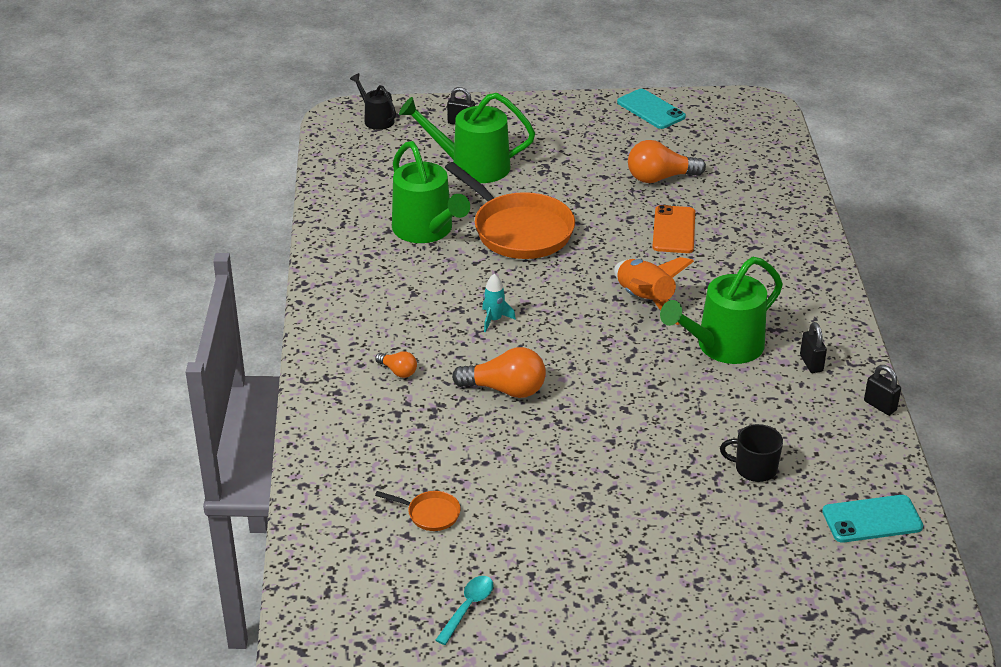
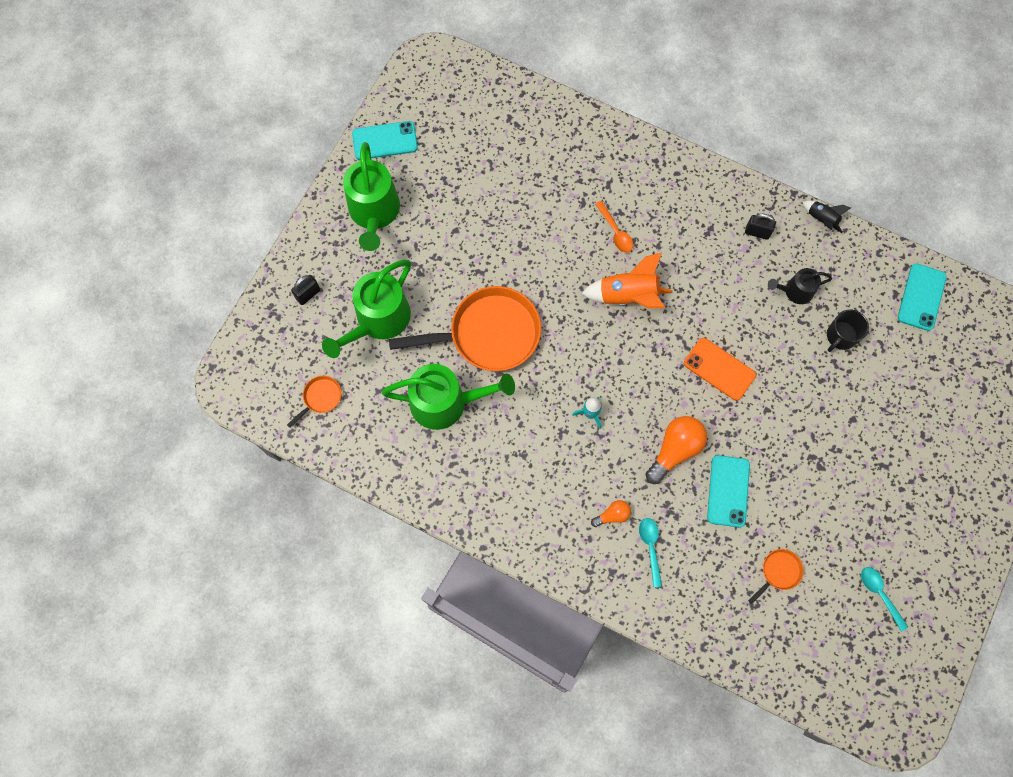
camera: 60 degrees left, 35 degrees up
(369, 163) = (320, 398): none -> orange pan
(376, 119) = (257, 359): black watering can -> black watering can (795, 291)
(384, 409) = (650, 547): none -> turquoise spoon
(492, 443) = (728, 491): none -> turquoise phone
(660, 178) = (483, 192): orange light bulb -> none
(674, 230) = (555, 224): orange phone -> orange phone (719, 369)
(706, 269) = (615, 232): none -> orange spoon
(723, 346) = (708, 276): green watering can -> green watering can (374, 212)
(880, 406) = (821, 219): black padlock -> black rocket

